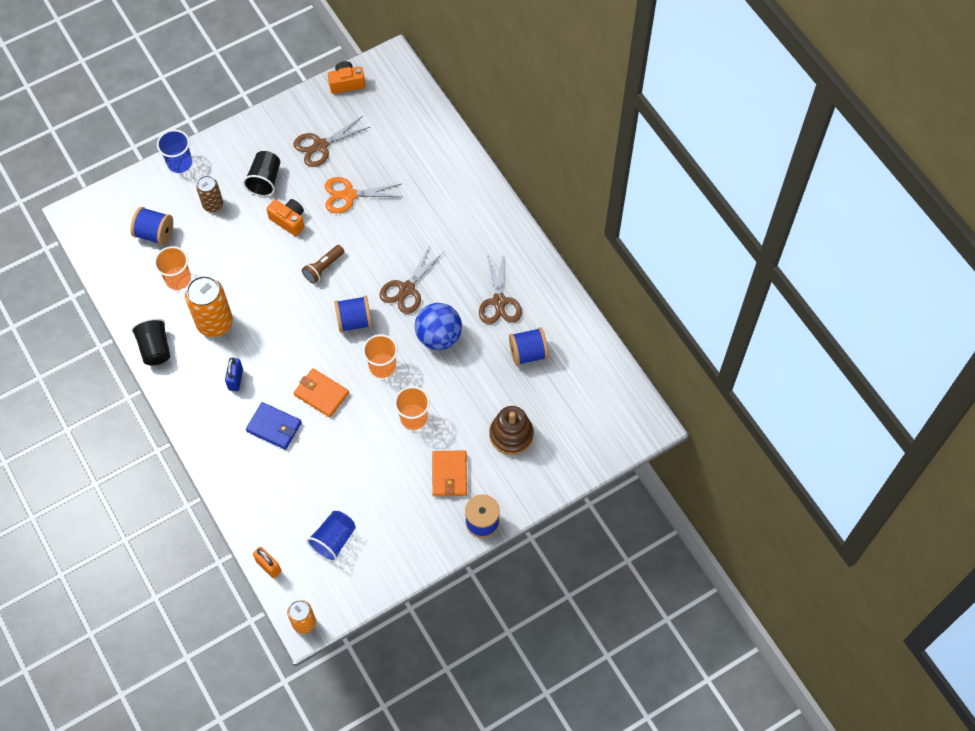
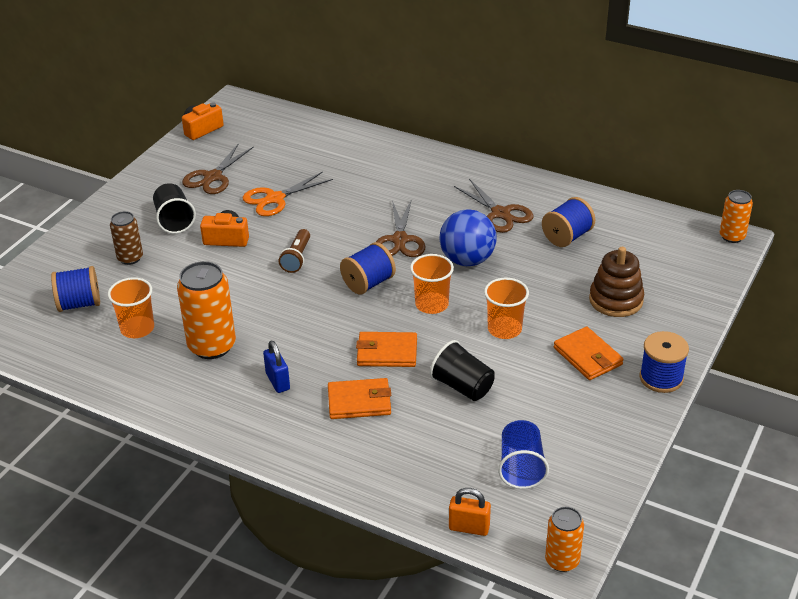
camera: 30 degrees left, 25 degrees down
(155, 348) = (157, 395): black cup -> black cup (462, 386)
(179, 163) = (65, 242): blue cup -> none
(274, 427) = (359, 402): blue wallet -> orange wallet
(650, 422) = (732, 236): none -> orange can

